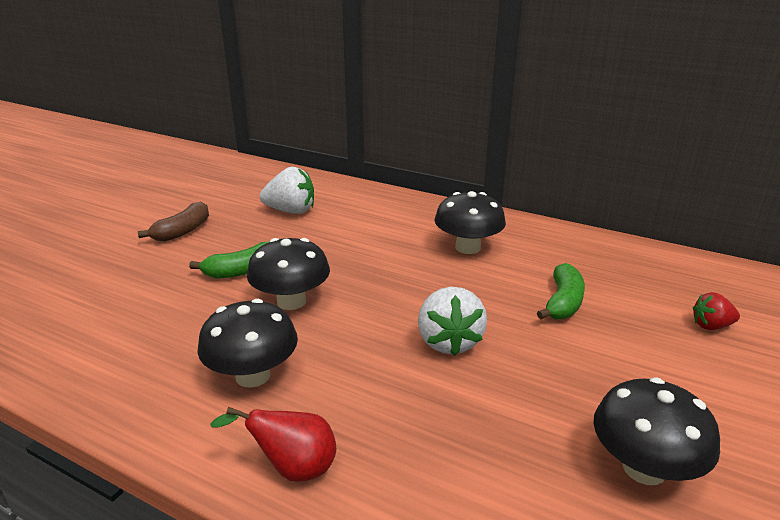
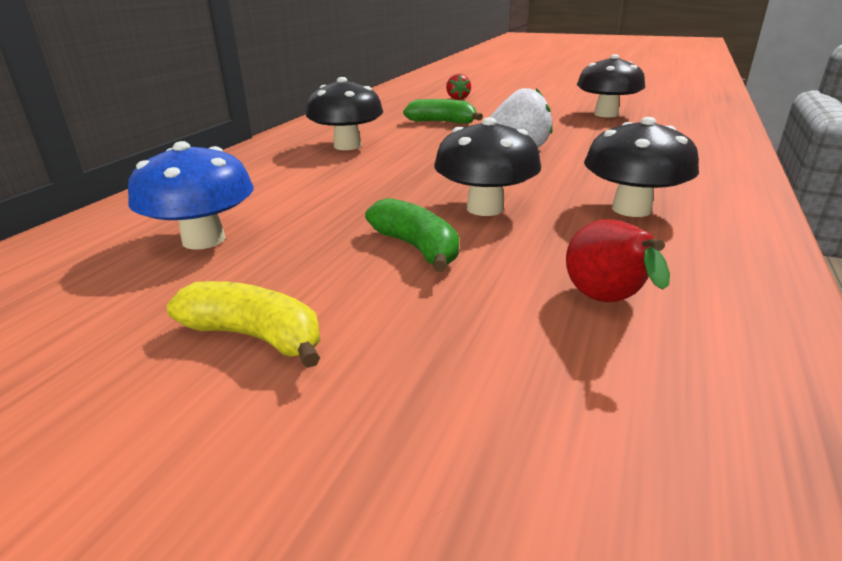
camera: 95 degrees left, 0 degrees up
(183, 231) = (255, 337): brown banana -> yellow banana
(291, 211) = (204, 240): white strawberry -> blue mushroom
(292, 468) = (718, 182): red pear -> red pear (607, 302)

